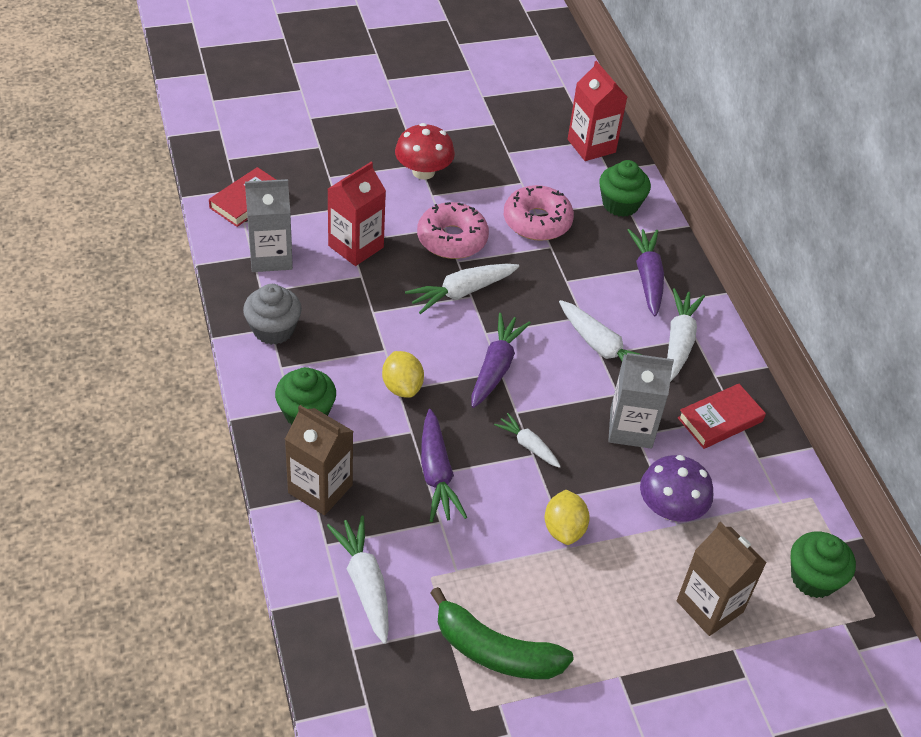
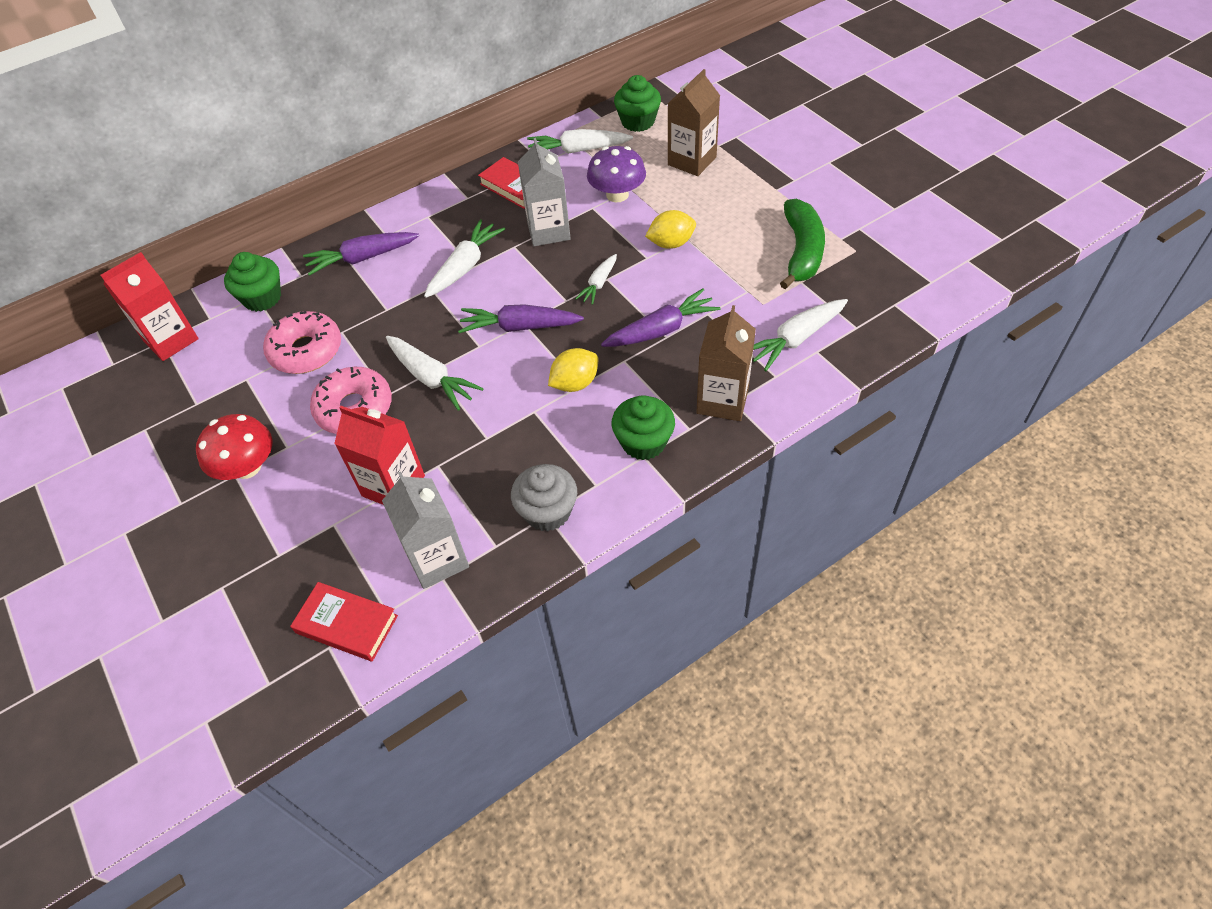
camera: 100 degrees left, 5 degrees up
(679, 341) = (436, 224): white carrot -> white carrot (578, 150)

